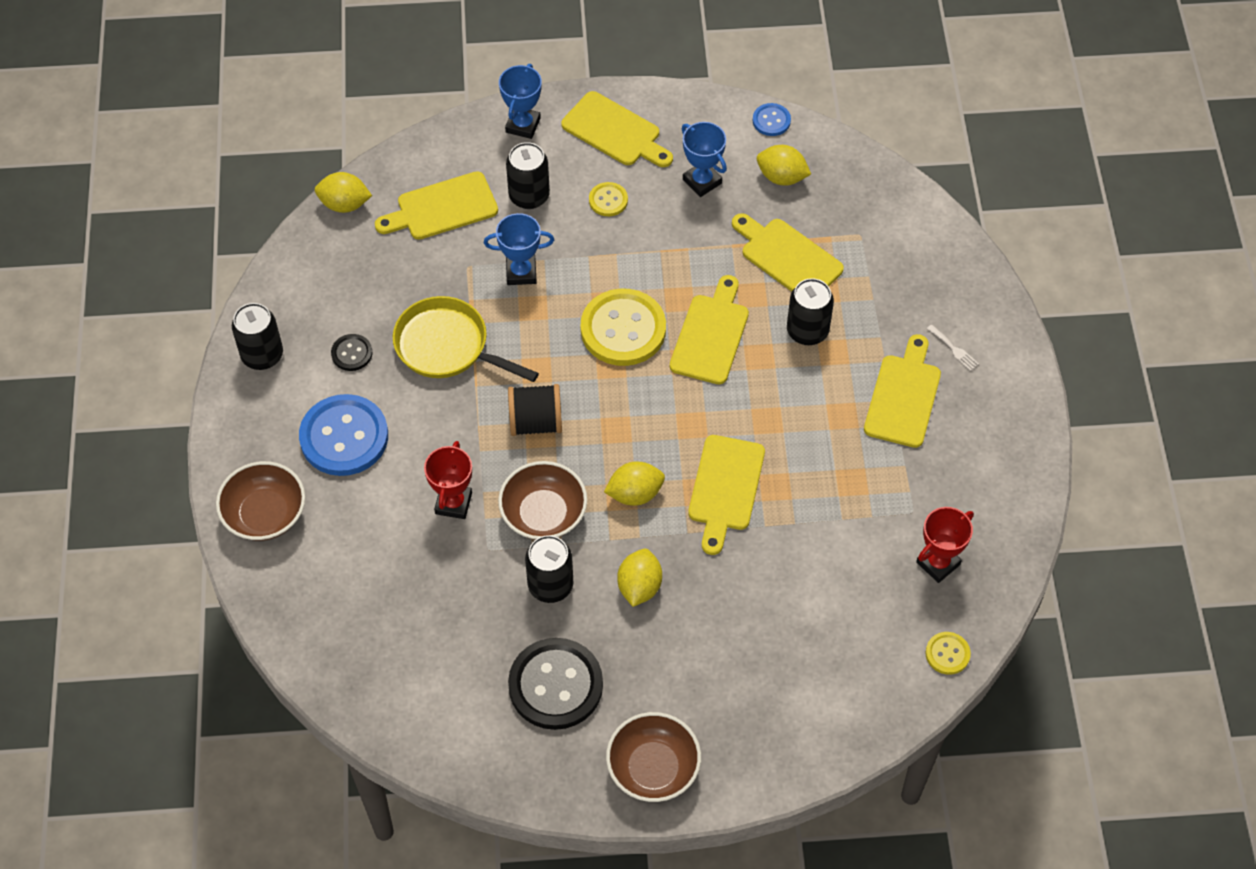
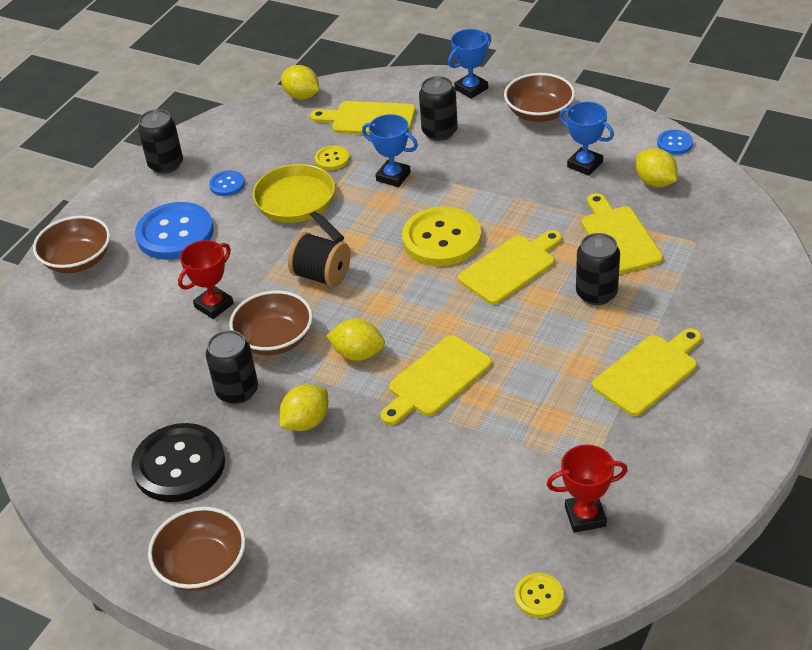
camera: 35 degrees right, 15 degrees down
(352, 353) = (227, 184): black button -> blue button
(608, 200) = (498, 153): yellow button -> yellow button (332, 159)
(615, 132) = (539, 113): yellow cutting board -> brown bowl
(702, 181) = (584, 165): blue trophy -> blue trophy turned 45 degrees counterclockwise
(954, 349) = (723, 354): white fork -> none

